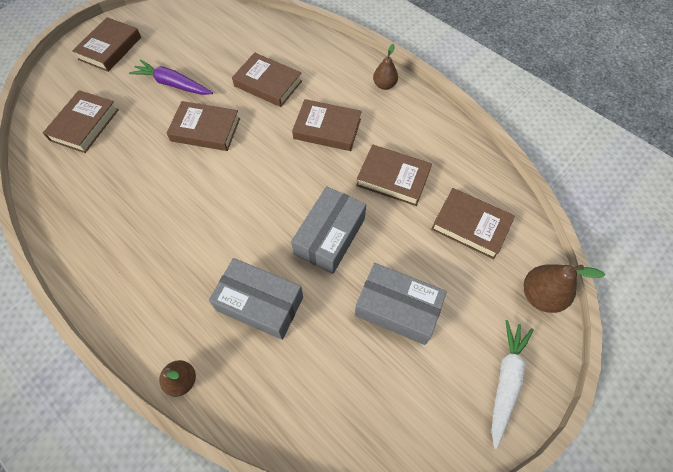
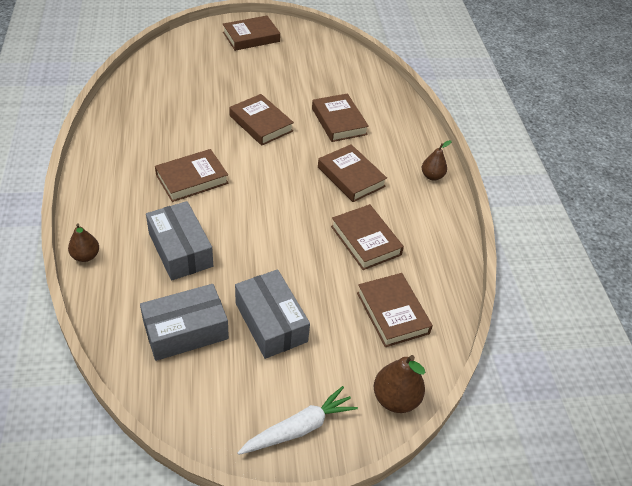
camera: 35 degrees right, 15 degrees down
(84, 125) = (185, 73): brown book -> brown book (192, 179)
(173, 84) = (269, 82): purple carrot -> none
(329, 236) = (274, 244): grey box -> grey box (186, 331)

